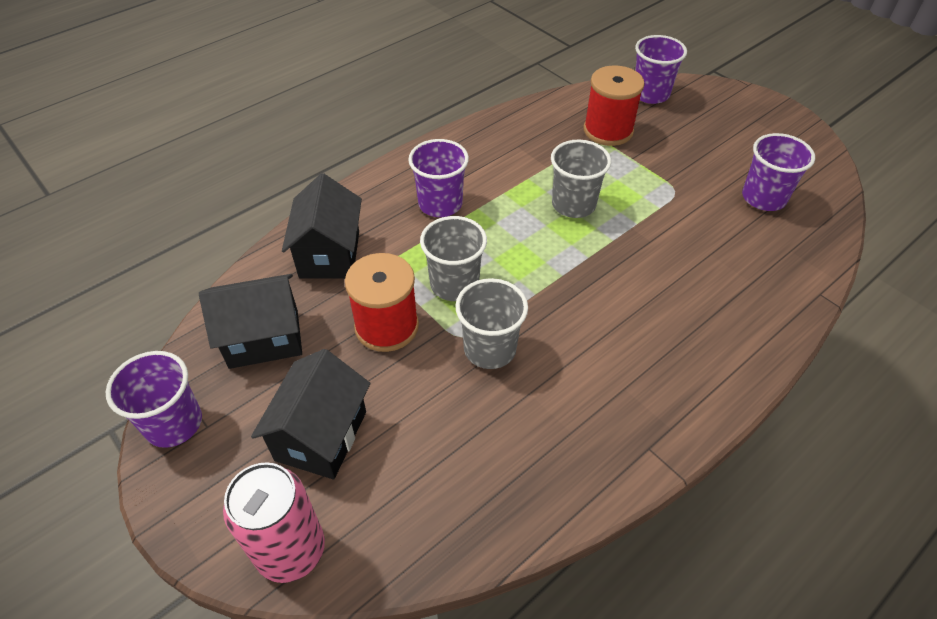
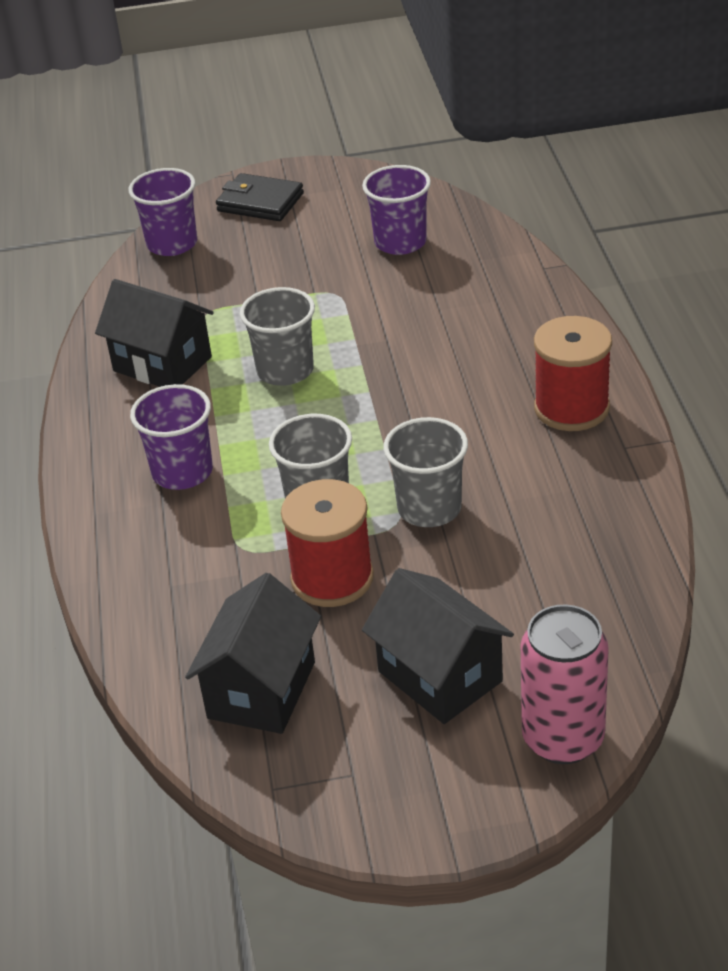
camera: 55 degrees left, 10 degrees down
(173, 423) = (325, 804): purple cup -> none
(329, 254) = (176, 593): black house -> black house (162, 364)
(608, 130) = (197, 299): red spool -> red spool (571, 408)
(732, 111) = (260, 202): none -> black wallet

